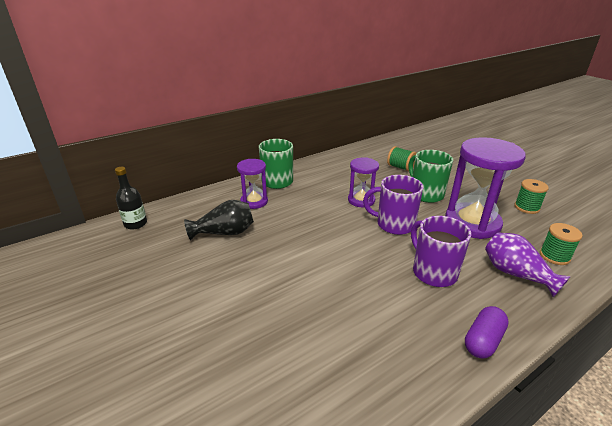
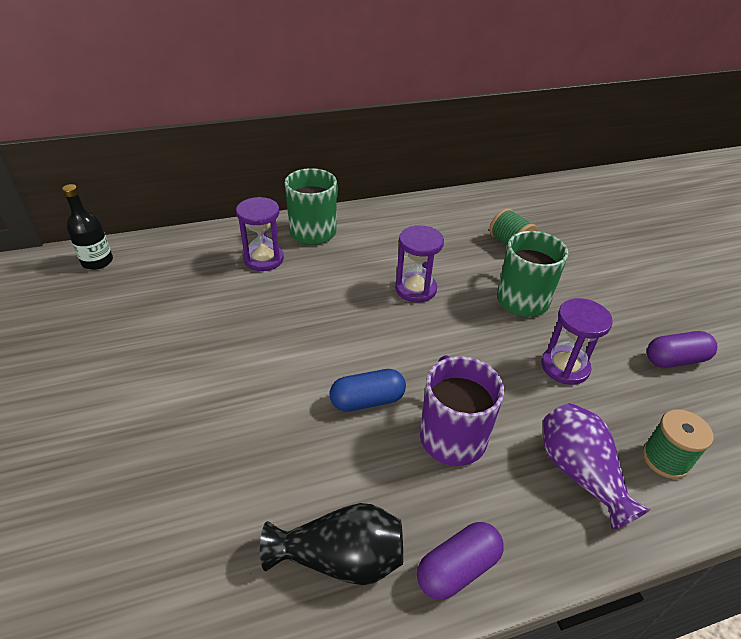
camera: 15 degrees right, 10 degrees up
(224, 233) = (199, 301): black vase -> black vase (340, 558)
(371, 265) = (367, 400): none -> blue capsule
(394, 224) = (441, 341): purple mug -> none
(472, 223) = (565, 367): purple hourglass -> purple hourglass, size x0.55
(526, 207) = (675, 360): green spool -> purple capsule

